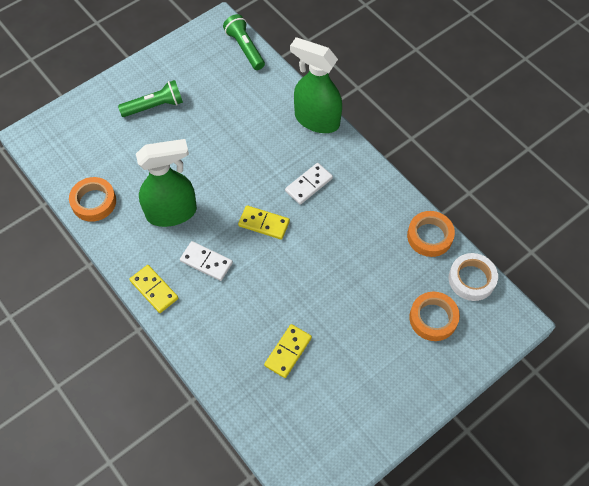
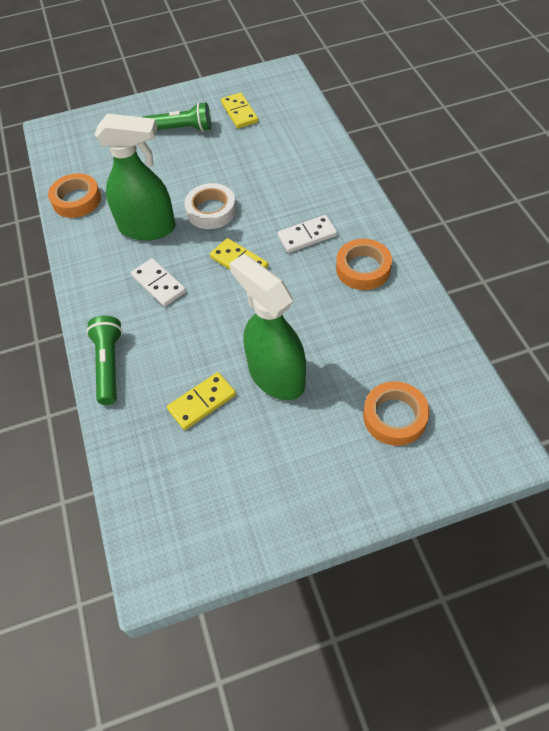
camera: 25 degrees right, 5 degrees down
(154, 289) = (91, 297): yellow domino -> yellow domino (239, 112)
(245, 48) = (298, 96): green flashlight -> green flashlight (109, 365)
(316, 120) = (344, 176): green spray bottle -> green spray bottle (276, 376)
(429, 236) = (428, 324): orange tape -> orange tape (363, 268)
(471, 279) = (463, 386): white tape -> white tape (211, 210)

